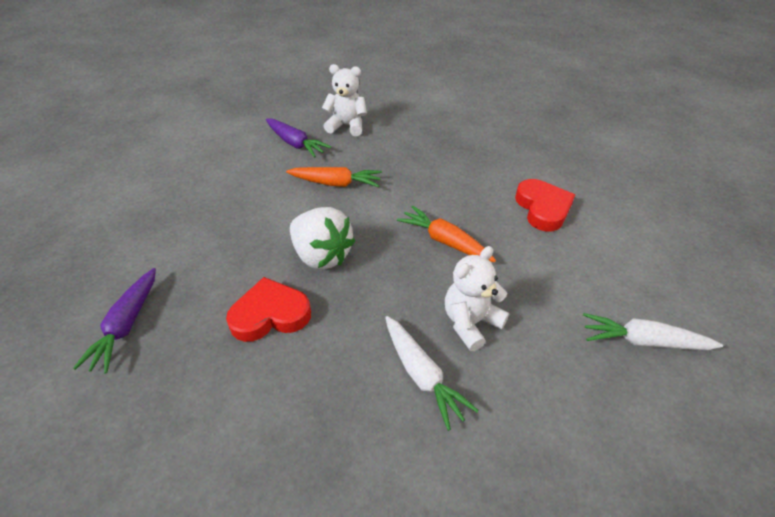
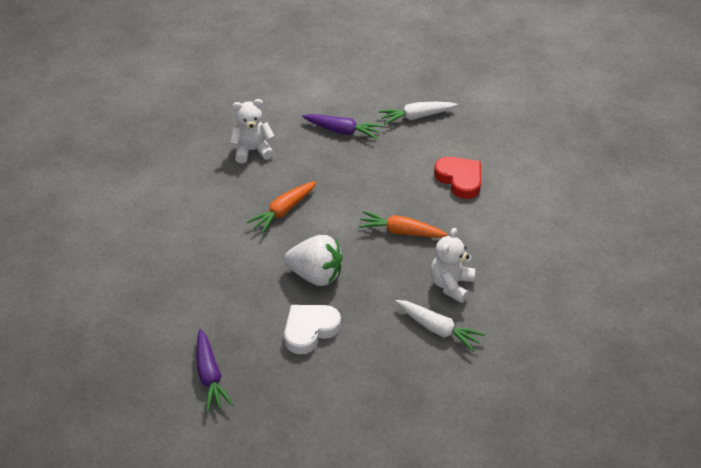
camera: 25 degrees left, 0 degrees up
(270, 314) = (310, 330): red heart -> white heart
(295, 143) = (218, 184): purple carrot -> purple carrot (342, 131)
(336, 183) = (283, 211): orange carrot -> orange carrot turned 150 degrees clockwise
(643, 341) = (564, 257): white carrot -> white carrot (416, 117)

